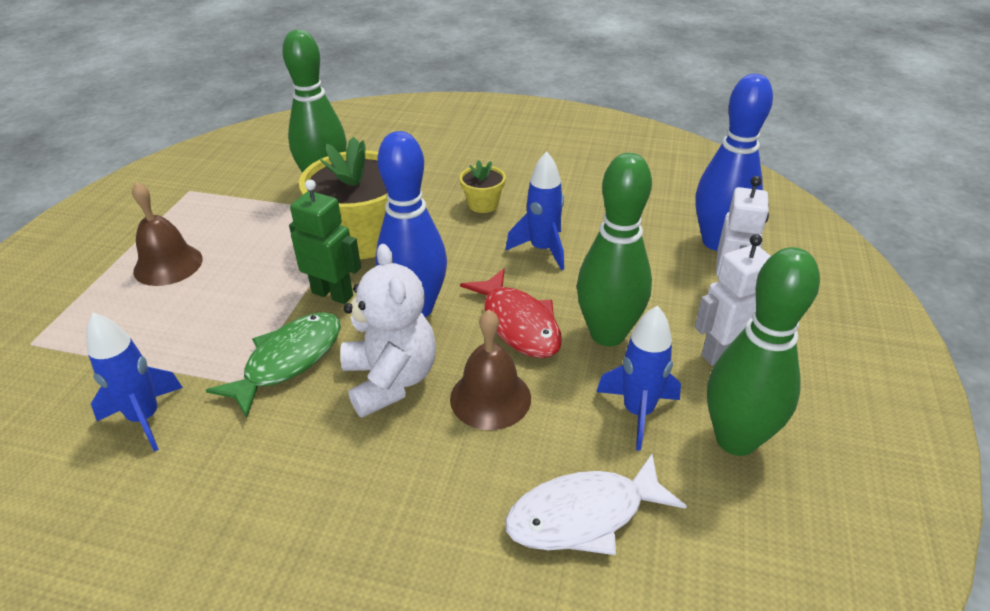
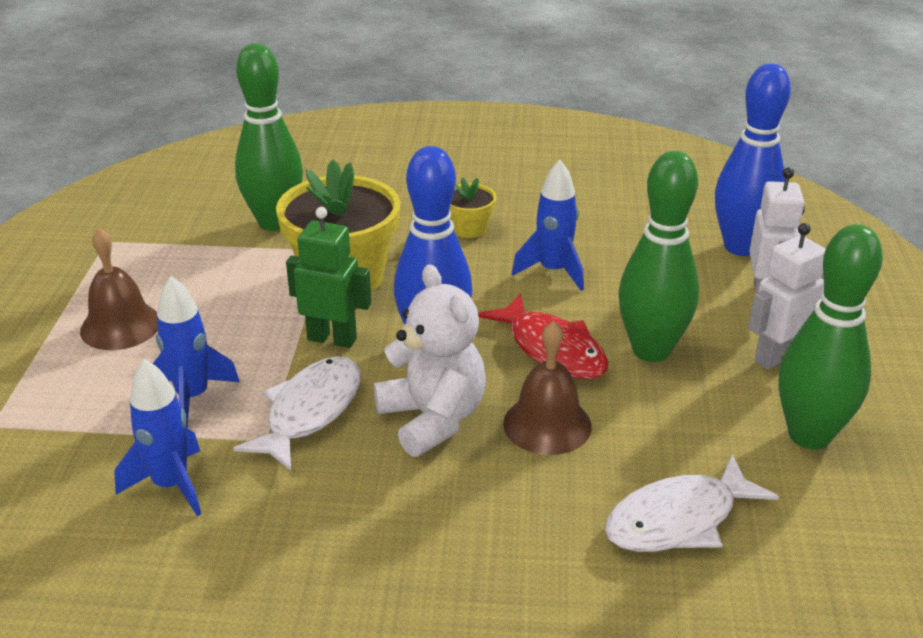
camera: 10 degrees left, 5 degrees down
(288, 361) = (310, 412): green fish -> white fish
(637, 412) = (704, 421): blue rocket -> blue rocket (193, 397)

